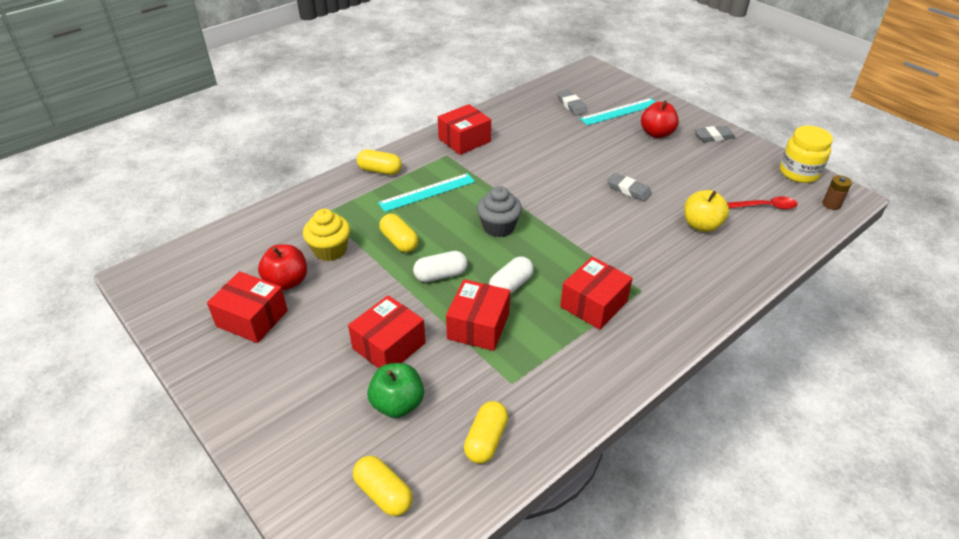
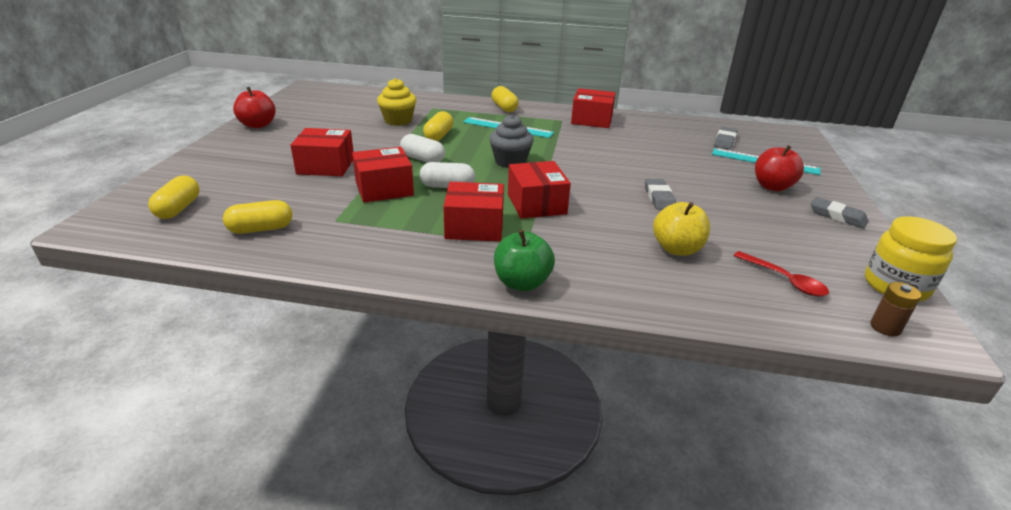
camera: 50 degrees right, 10 degrees down
(252, 318) = (305, 122): red box -> red box (536, 204)
(287, 282) = (351, 119): red apple -> red apple (258, 125)
(397, 404) = (270, 186): green apple -> green apple (522, 283)

